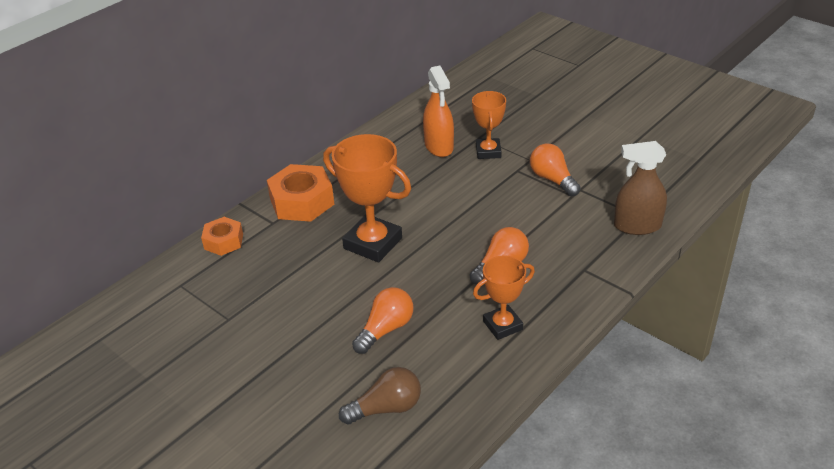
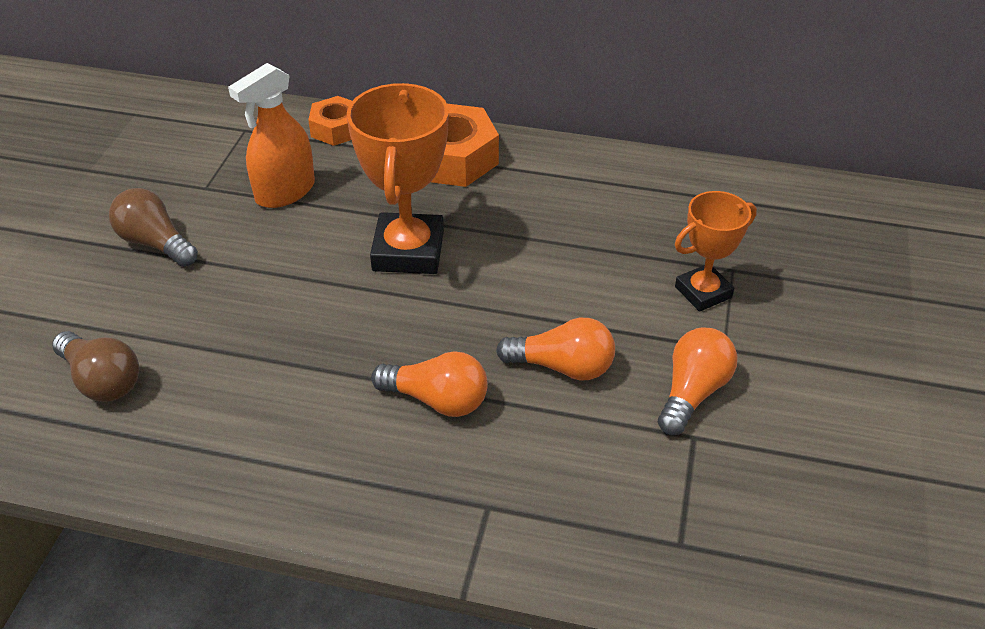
camera: 60 degrees right, 5 degrees up
(268, 356) = (155, 243): none -> brown light bulb
(385, 329) = (245, 326): orange light bulb -> orange light bulb (562, 367)
(439, 146) = (670, 236): orange spray bottle -> orange spray bottle (285, 192)
(502, 325) = (307, 446): orange trophy -> none
(637, 226) = (649, 548): brown spray bottle -> none

